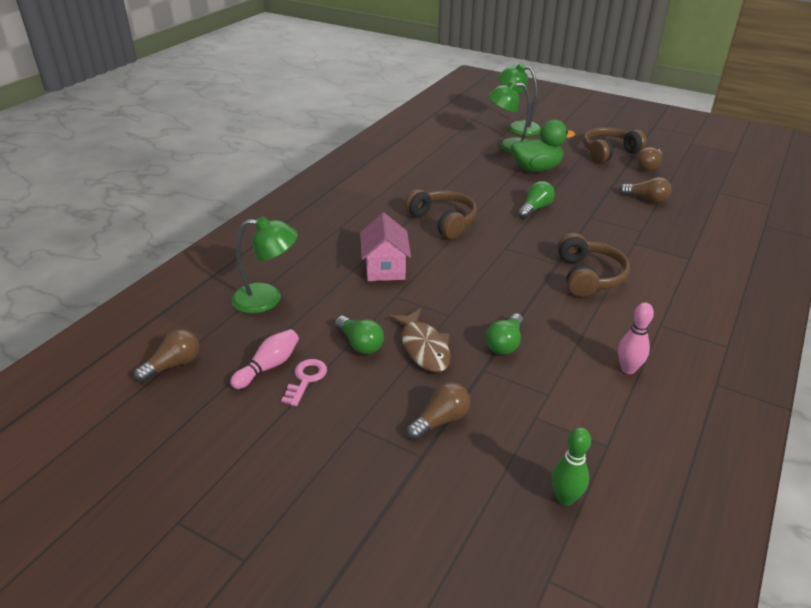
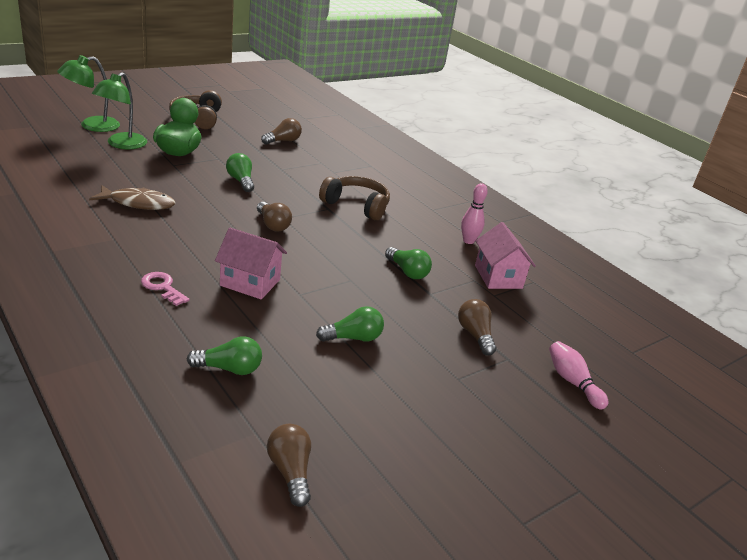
camera: 70 degrees left, 5 degrees down
(267, 299) = (229, 369): green lamp -> green light bulb
(268, 366) = (345, 403): pink bowling pin -> pink bowling pin (572, 382)
(306, 379) = (380, 385): pink key -> pink key (162, 287)
(424, 347) = (384, 308): brown fish -> brown fish (138, 203)
(443, 221) = (207, 225): brown headphones -> none
(565, 498) = (571, 317): green bowling pin -> none
(579, 412) = (498, 277): none -> pink house
(648, 167) = (240, 118): brown light bulb -> brown light bulb (272, 225)

